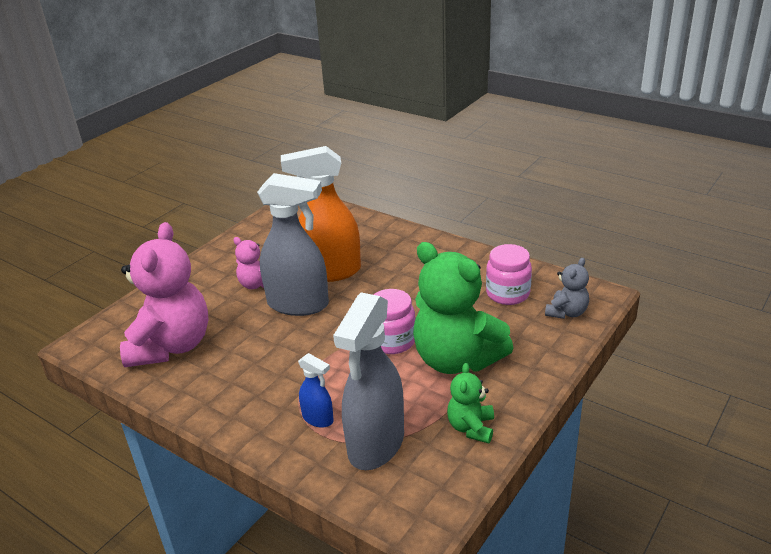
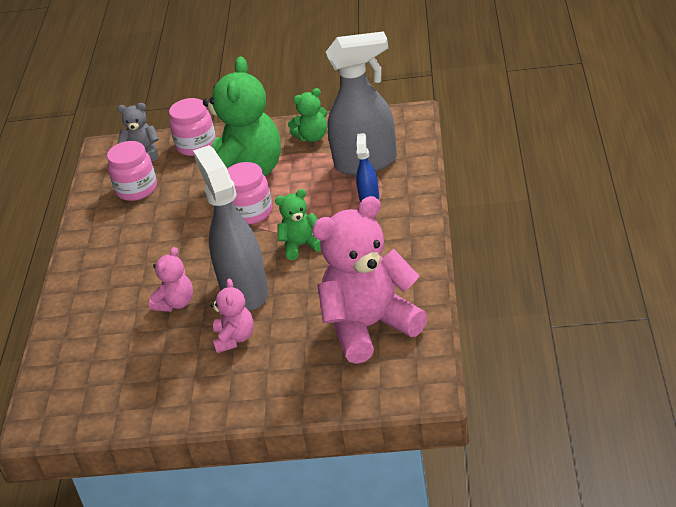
camera: 120 degrees left, 5 degrees up
(309, 351) = (301, 245): none -> green teddy bear
(330, 272) = (175, 303): orange spray bottle -> pink teddy bear
(545, 346) = (196, 145): none -> pink jar

